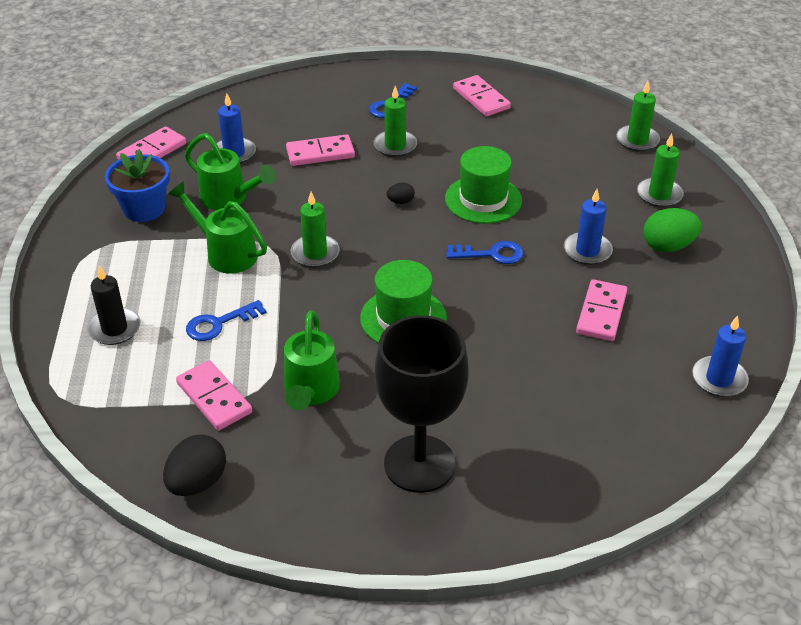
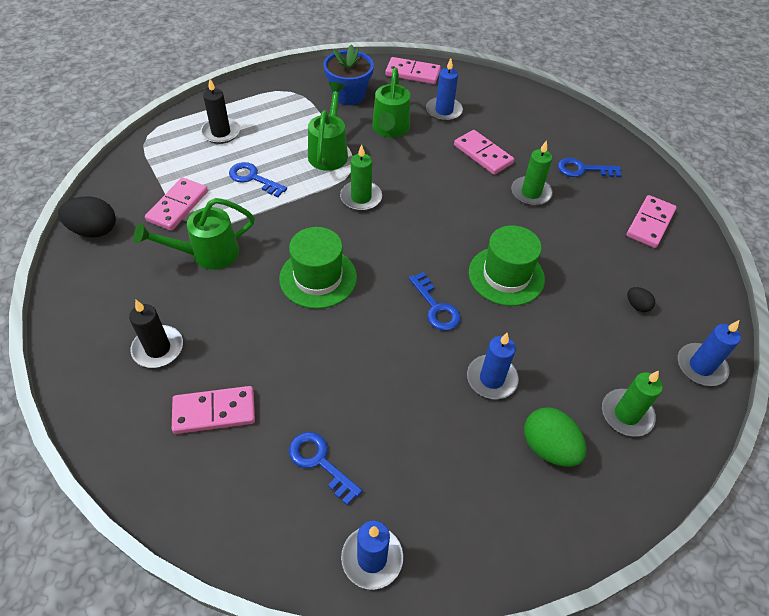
camera: 60 degrees right, 10 degrees up
(400, 202) = (460, 223): black egg -> black egg (637, 306)
(419, 464) = (158, 348): black goblet -> black candle
(601, 313) = (409, 419): pink domino -> pink domino (214, 412)
(616, 382) = (319, 462): none -> blue key
(637, 140) = (701, 366): green candle -> blue candle

